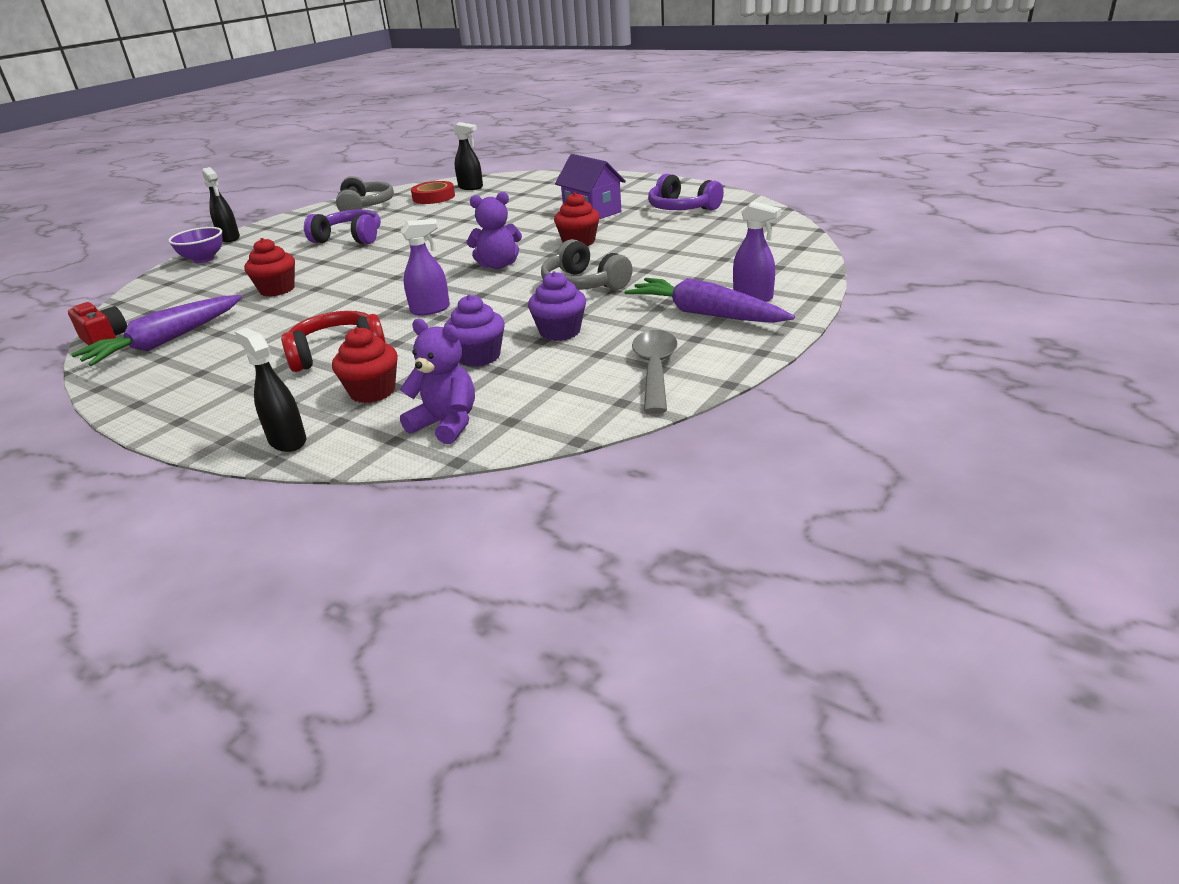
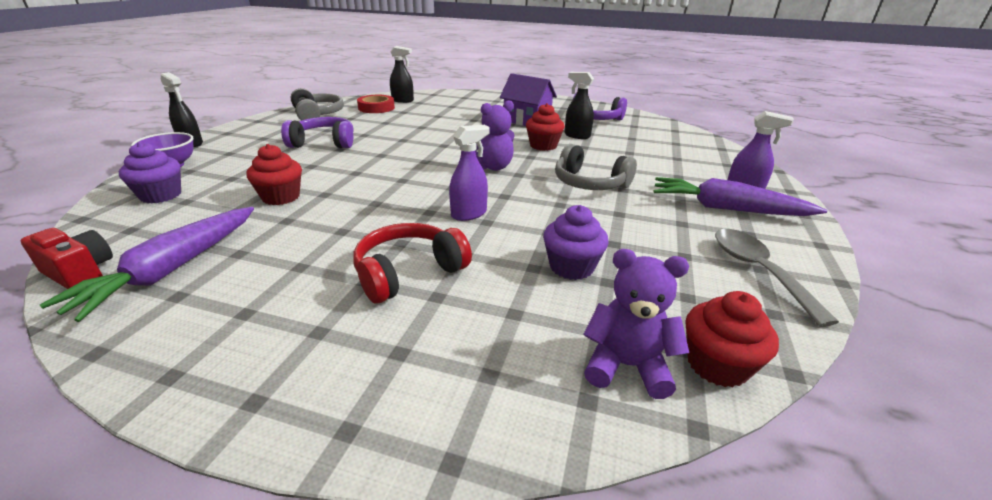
camera: 20 degrees left, 0 degrees up
(287, 441) = (444, 421): black spray bottle -> black spray bottle (577, 136)
(372, 392) = (494, 324): red cupcake -> red cupcake (717, 365)
(560, 332) = (621, 233): purple cupcake -> purple cupcake (161, 195)

